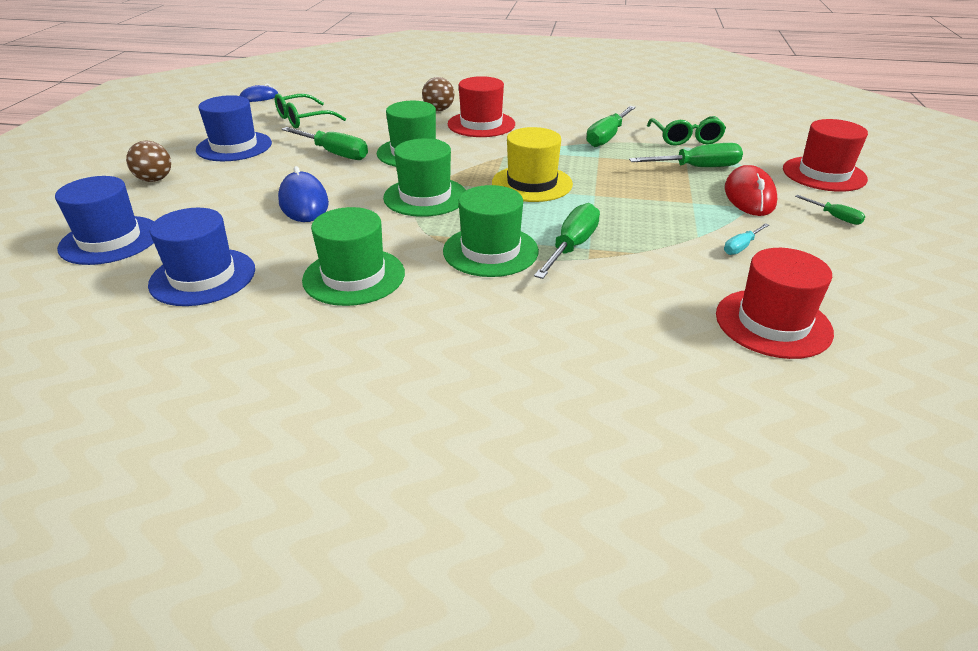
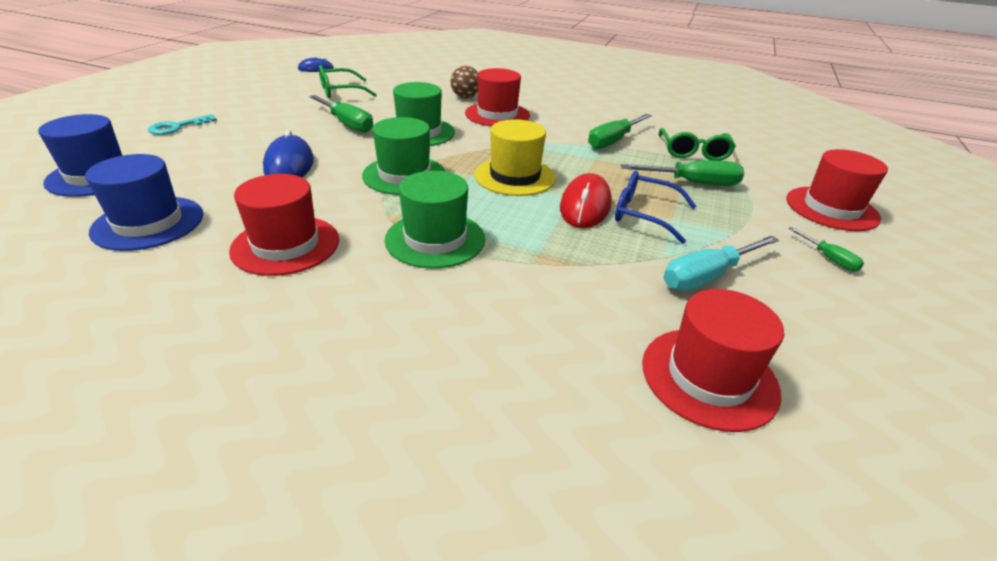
camera: 10 degrees right, 0 degrees up
(155, 180) = (177, 127): brown ball -> turquoise key
(234, 146) = (265, 107): blue hat -> none
(354, 276) = (286, 245): green hat -> red hat
(572, 246) = (521, 247): green screwdriver -> none
(665, 202) = (643, 214): none -> blue glasses
(741, 247) = (706, 276): turquoise screwdriver -> turquoise screwdriver, size x1.85
(749, 196) = (738, 221): red mouse -> red mouse (585, 206)

